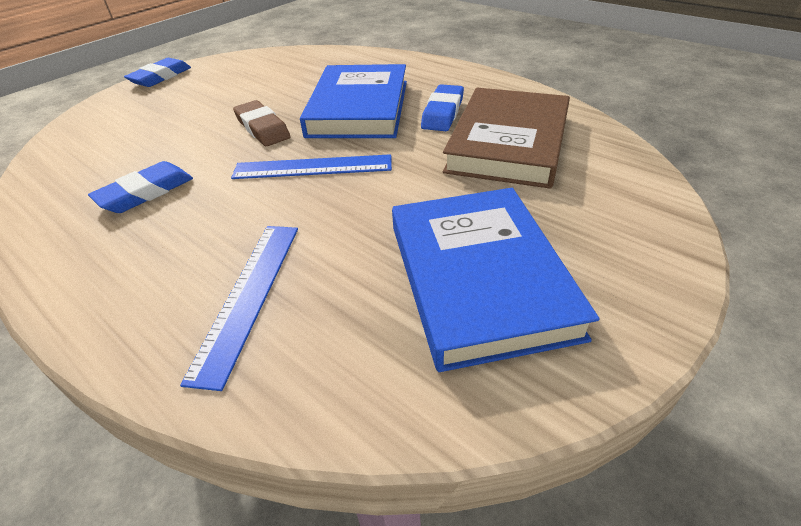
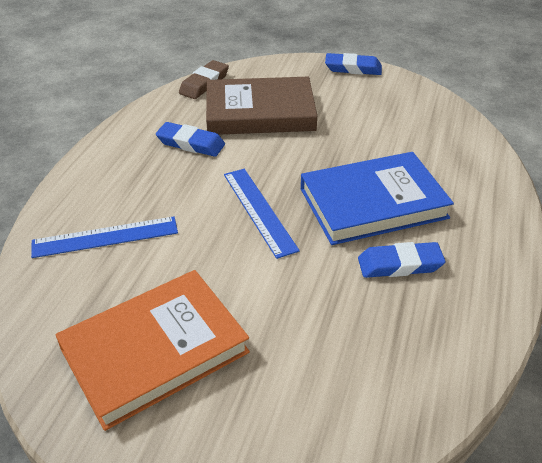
camera: 65 degrees right, 0 degrees up
(262, 128) = (303, 159): brown eraser -> brown eraser (204, 83)
(479, 278) = (155, 350): blue book -> orange book
(508, 143) = (367, 329): brown book -> brown book (260, 112)

